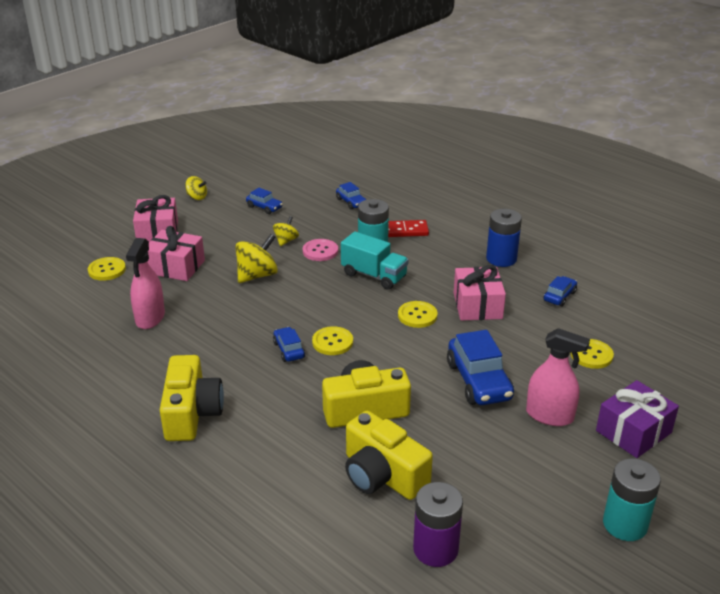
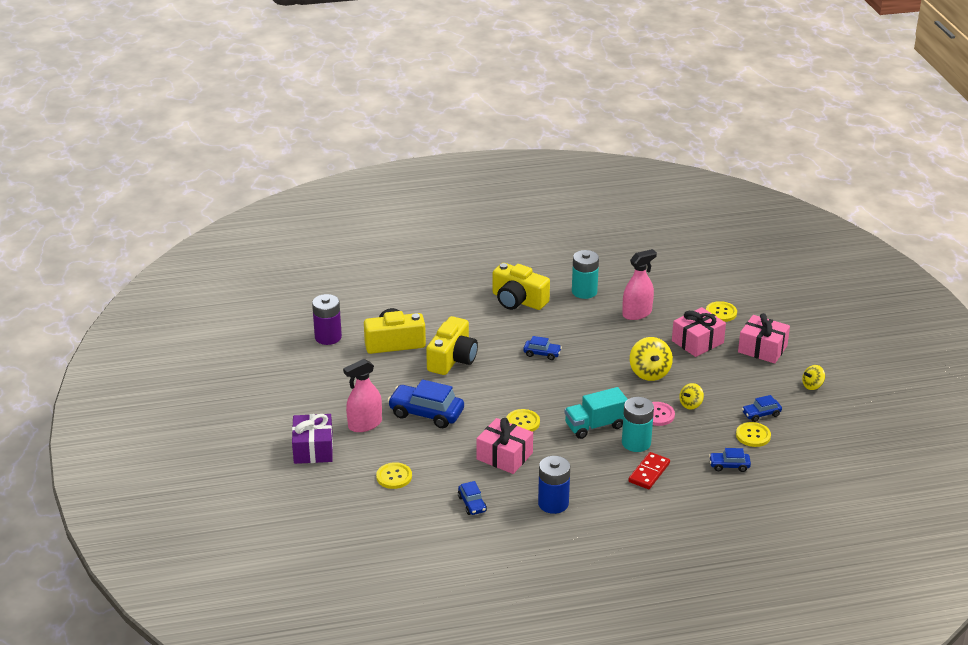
camera: 125 degrees right, 0 degrees up
(150, 318) = (637, 313): pink spray bottle -> pink spray bottle turned 105 degrees clockwise
(286, 241) = (690, 404): yellow spinning top -> yellow spinning top turned 75 degrees clockwise
(332, 342) = (531, 374): yellow button -> yellow button (753, 435)
(625, 524) = (264, 403): turquoise battery -> turquoise battery (584, 292)

